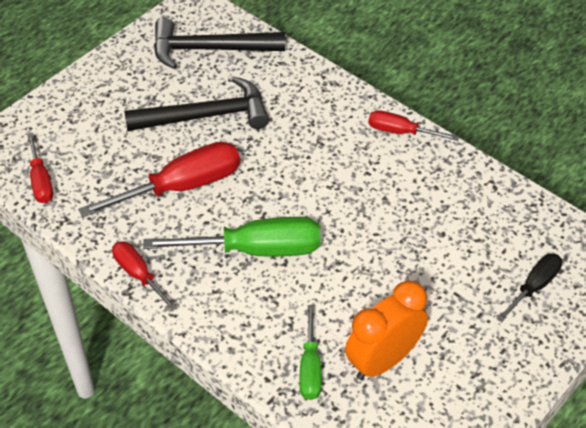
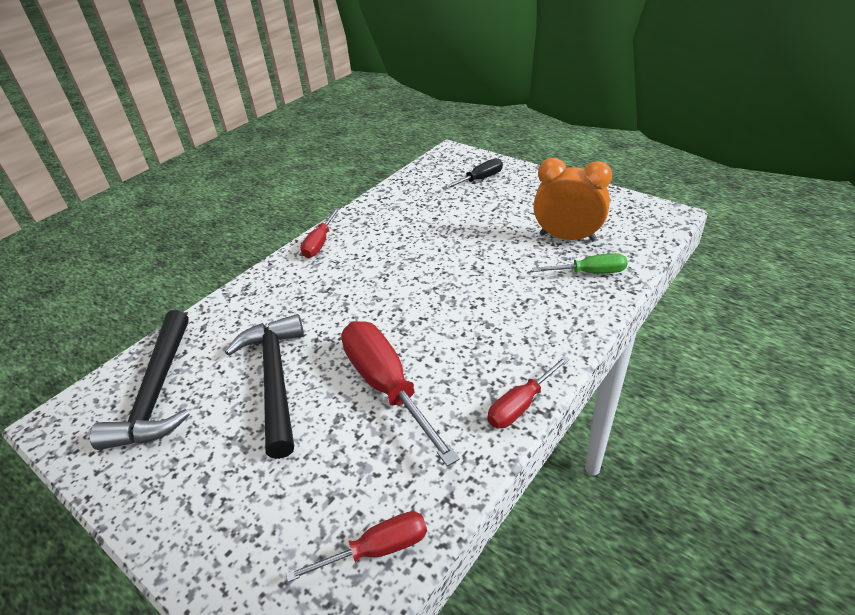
camera: 90 degrees left, 10 degrees down
(254, 250) = (469, 318): green screwdriver -> none
(383, 360) = (567, 237): orange clock -> orange clock turned 150 degrees clockwise
(533, 287) = (479, 179): black screwdriver -> black screwdriver turned 105 degrees clockwise

